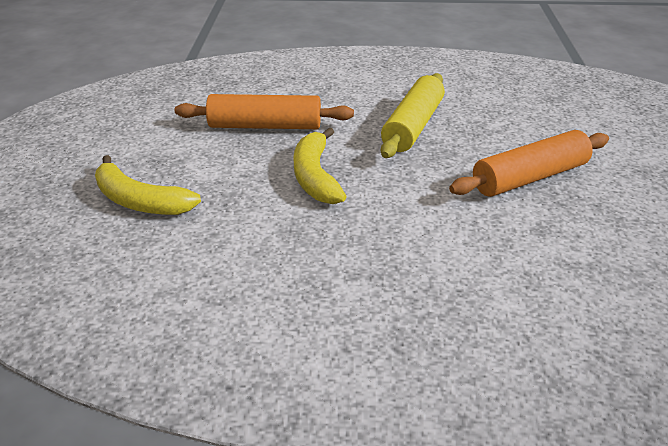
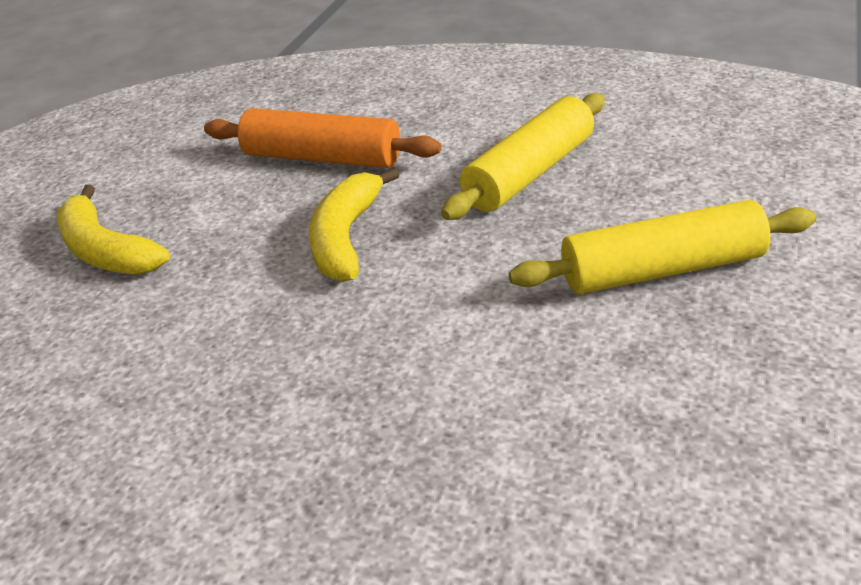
camera: 20 degrees right, 0 degrees up
(530, 178) = (663, 270): orange rolling pin -> yellow rolling pin

